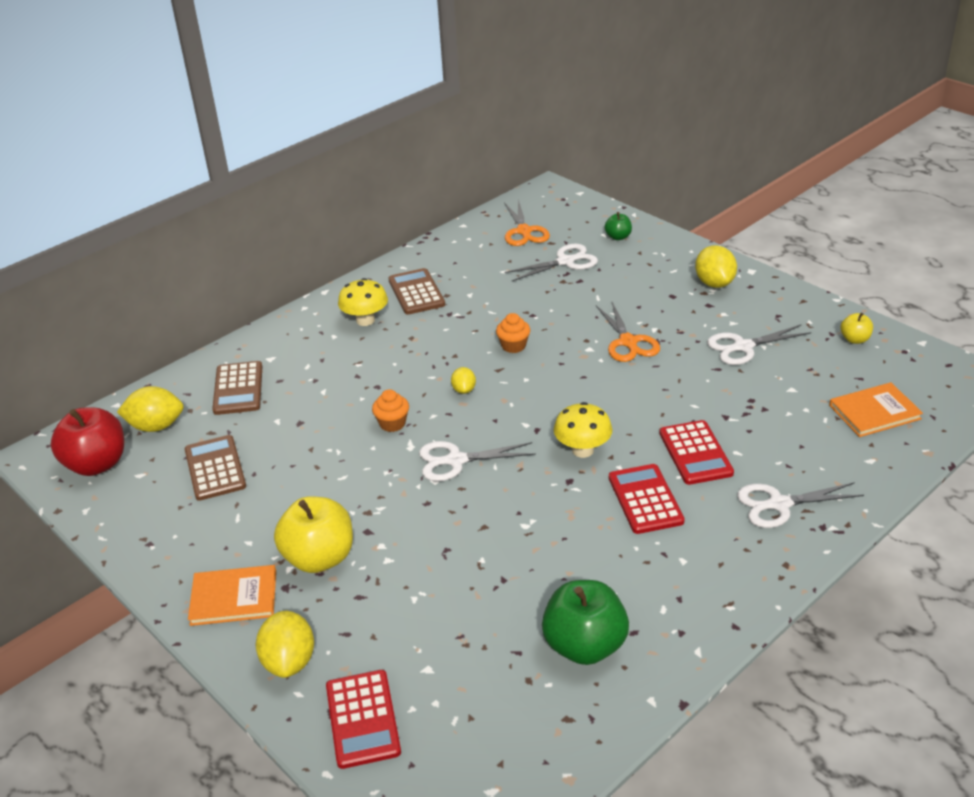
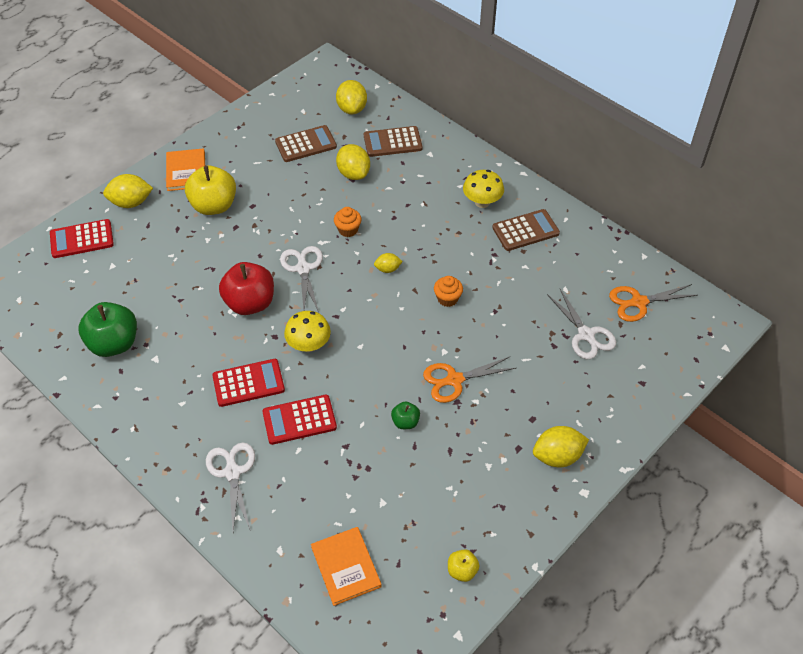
camera: 85 degrees right, 15 degrees up
(96, 464) = (315, 89): red apple -> red apple (250, 303)
(289, 421) = (353, 173): none -> yellow lemon
(618, 237) = (638, 378): green apple -> green apple (405, 422)
(742, 347) = (448, 470): white scissors -> none

